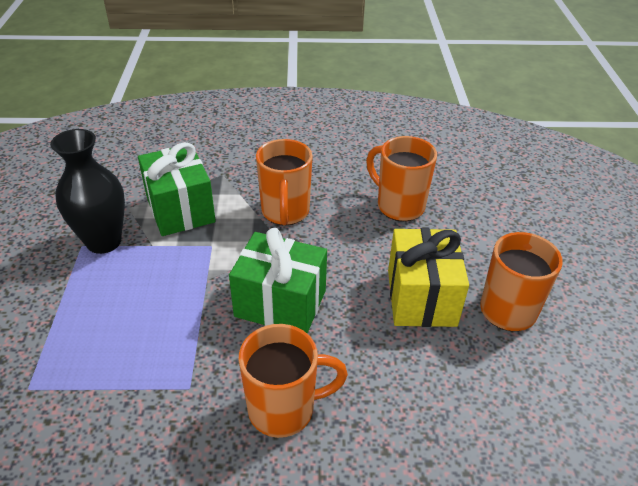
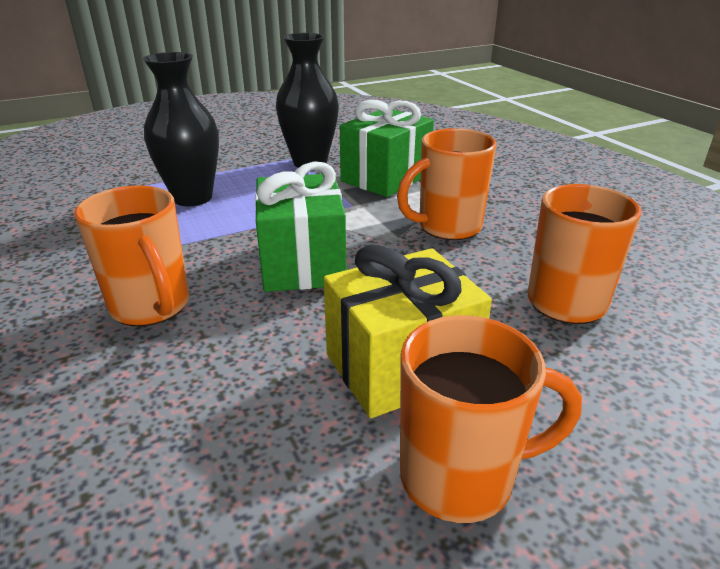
camera: 65 degrees right, 10 degrees down
(104, 344) = (193, 198): none -> black vase

